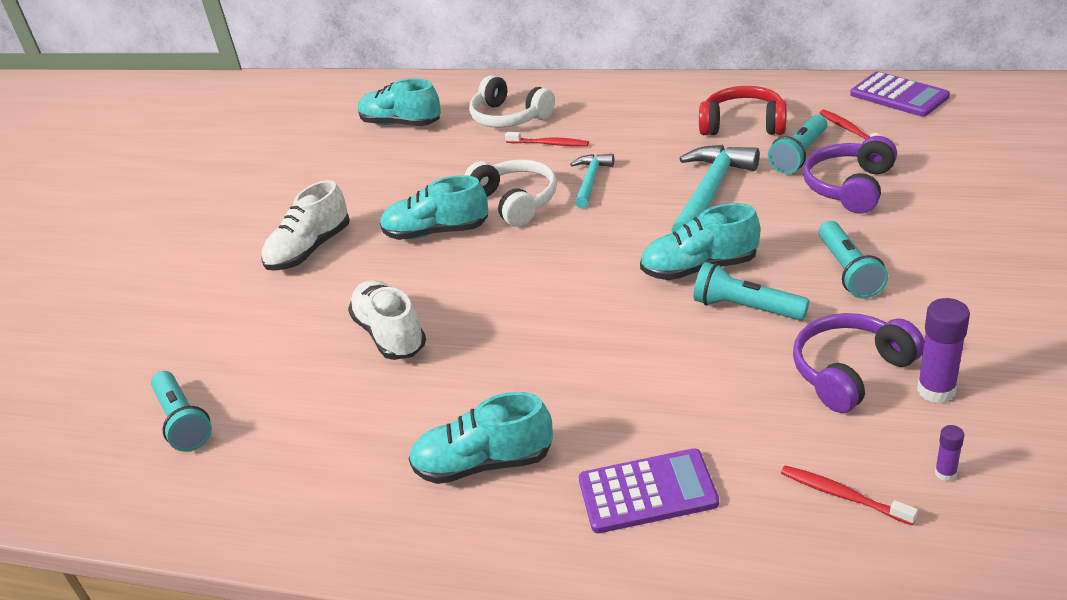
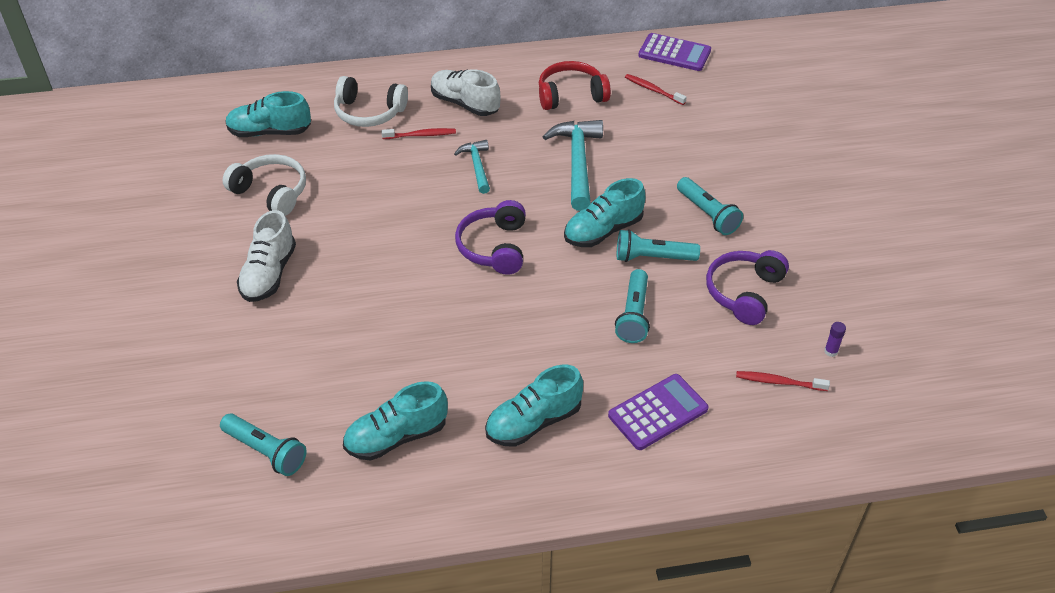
camera: 30 degrees left, 10 degrees up
(390, 334) = (394, 336): white shoe -> white shoe (465, 103)
(436, 232) = (374, 236): turquoise shoe -> turquoise shoe (396, 437)
(515, 202) = (424, 196): white headphones -> white headphones (271, 192)
(799, 155) = (627, 118): turquoise flashlight -> turquoise flashlight (633, 315)
(850, 187) = (677, 142): purple headphones -> purple headphones (494, 247)
(936, 390) = (801, 294): purple glue stick -> none

